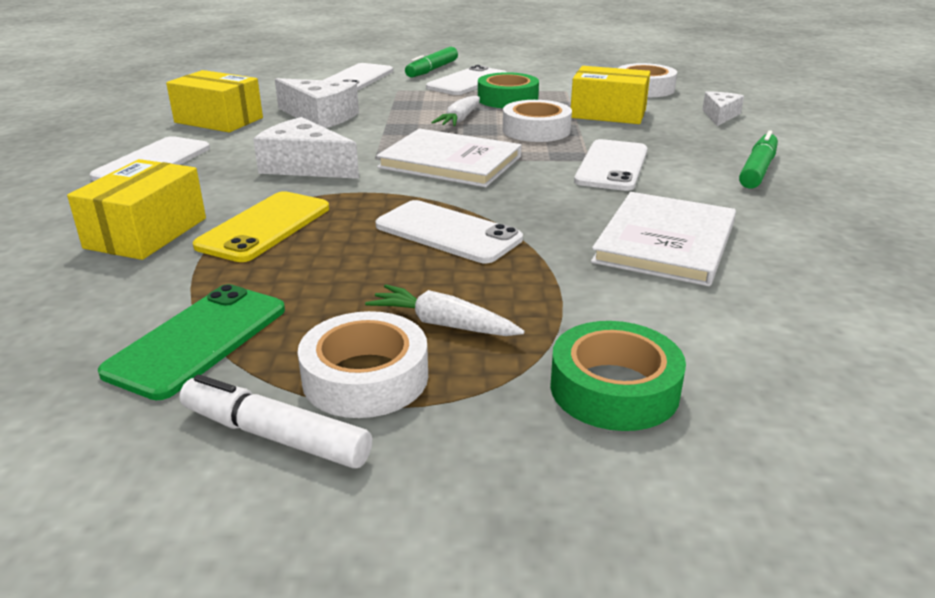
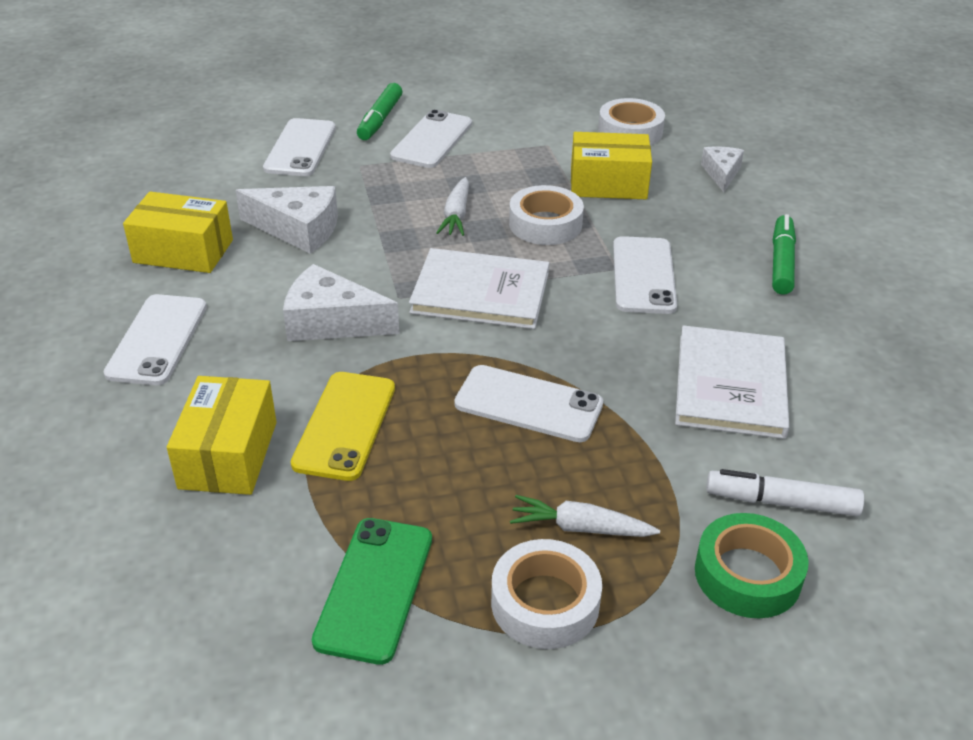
camera: 15 degrees left, 10 degrees up
(275, 436) = (505, 680): white marker -> white marker (781, 502)
(507, 99) = (491, 169): green tape -> none

